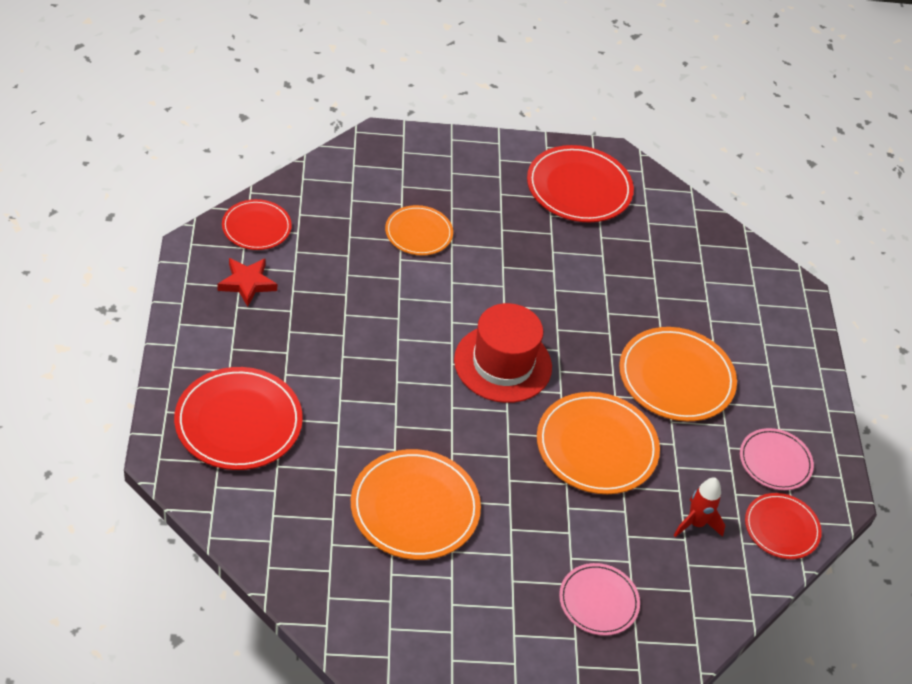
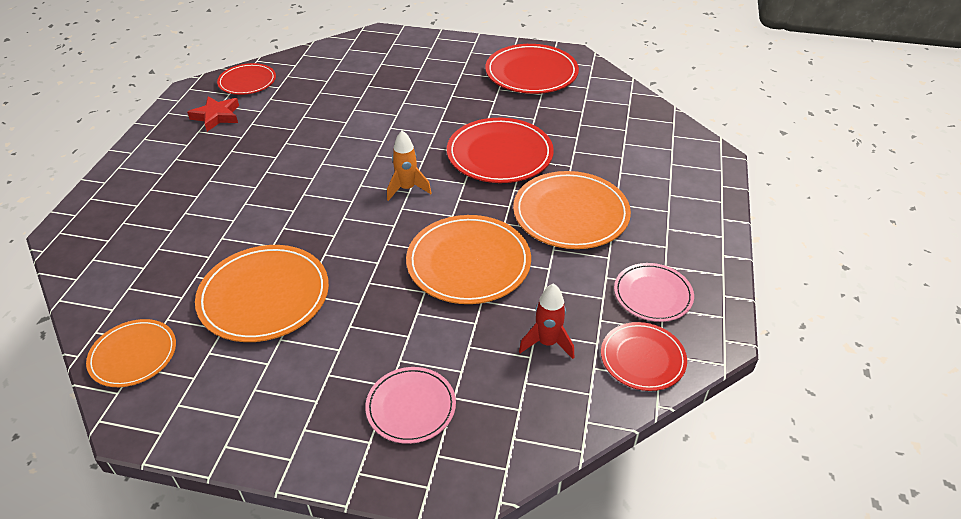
camera: 20 degrees right, 5 degrees down
(238, 422) = (146, 211): red plate -> red plate (499, 154)
(418, 233) = (378, 93): orange plate -> orange plate (133, 355)
(503, 364) = (407, 189): red hat -> orange rocket

